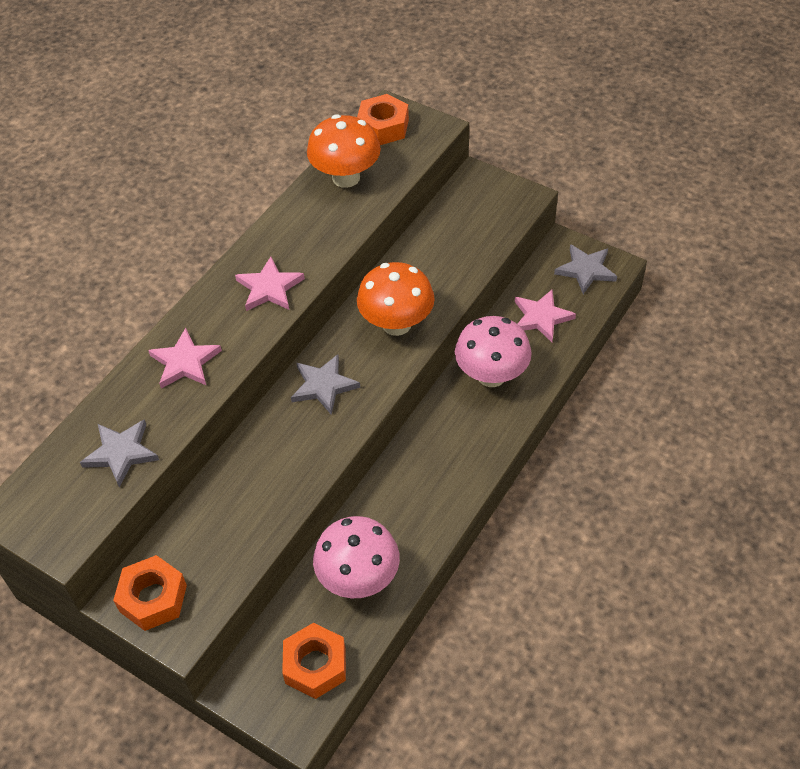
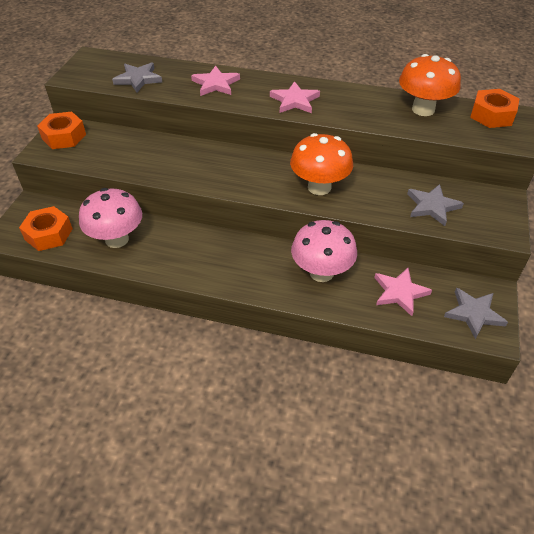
camera: 70 degrees right, 5 degrees down
(323, 386) = (246, 165): grey star -> grey star (432, 206)

